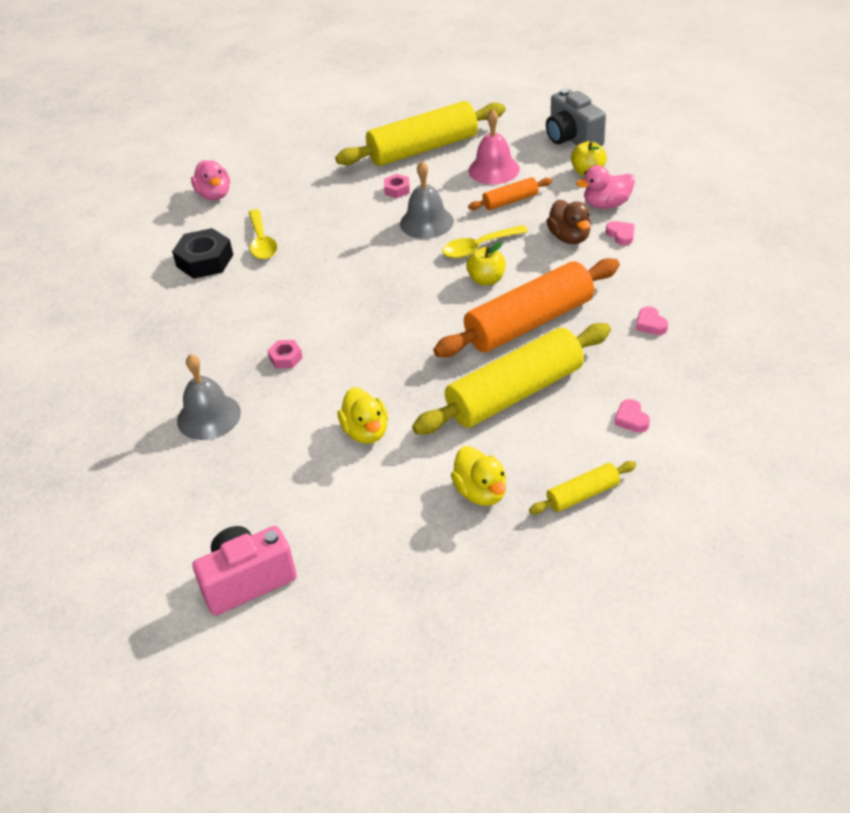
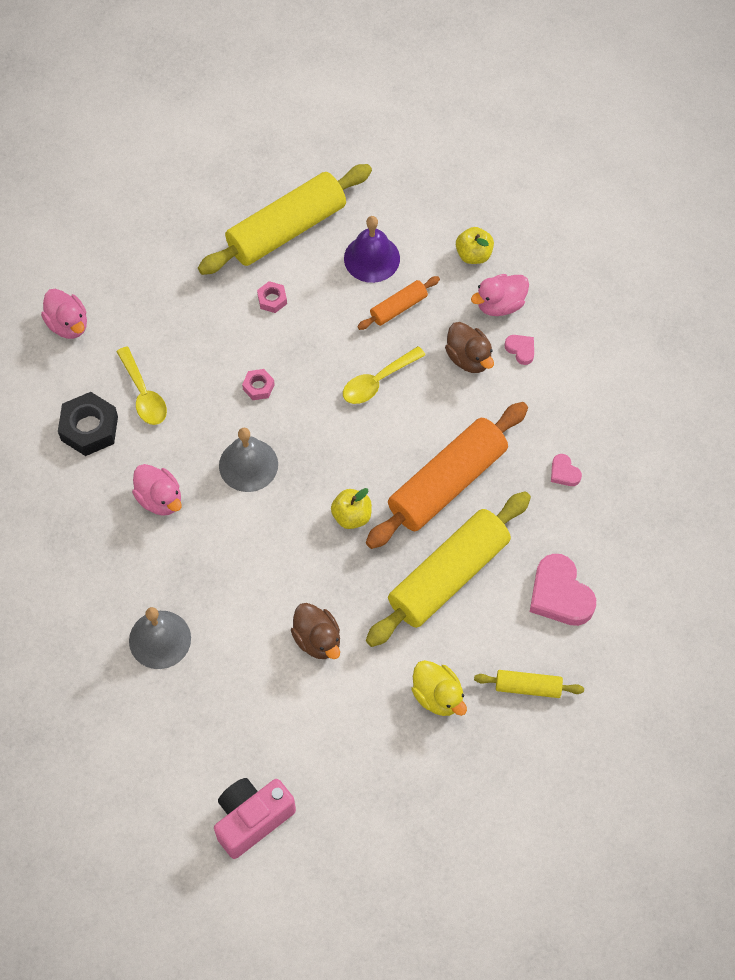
camera: 15 degrees left, 20 degrees up
(249, 313) = (160, 499): none -> pink duck
(286, 358) = (215, 556): pink nut -> pink nut (258, 387)
(366, 432) = (317, 639): yellow duck -> brown duck
(426, 222) = (315, 348): grey bell -> grey bell (248, 465)
(486, 280) = (394, 427): yellow apple -> yellow apple (352, 516)
(494, 169) = (372, 258): pink bell -> purple bell
(572, 138) = (449, 200): grey camera -> none
(582, 495) = (528, 687): yellow rolling pin -> yellow rolling pin turned 45 degrees clockwise
(631, 419) = (560, 595): pink heart -> pink heart, size x2.06

